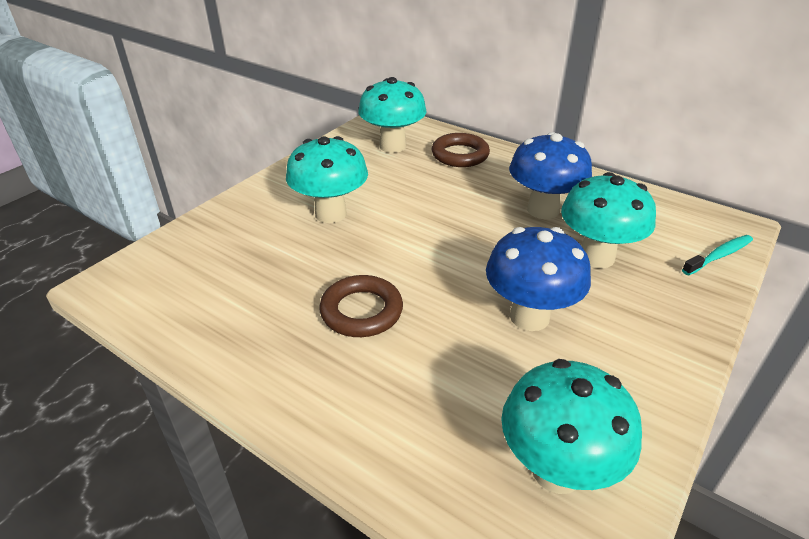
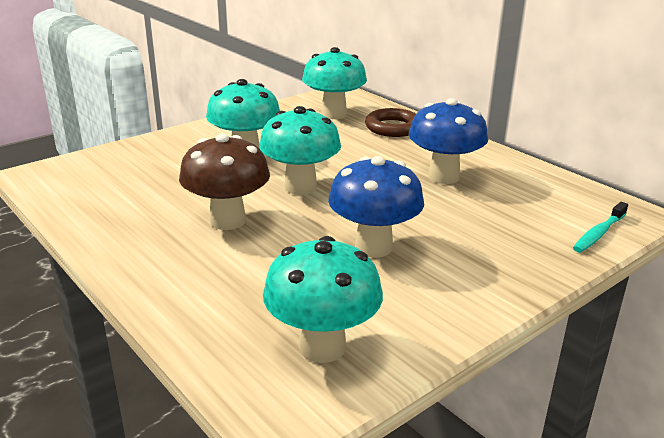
camera: 15 degrees right, 10 degrees down
(361, 311) = (228, 221): brown ring -> brown mushroom
(596, 257) = (470, 216): turquoise mushroom -> turquoise mushroom (300, 187)
(719, 256) = (598, 233): turquoise toothbrush -> turquoise toothbrush turned 150 degrees clockwise

